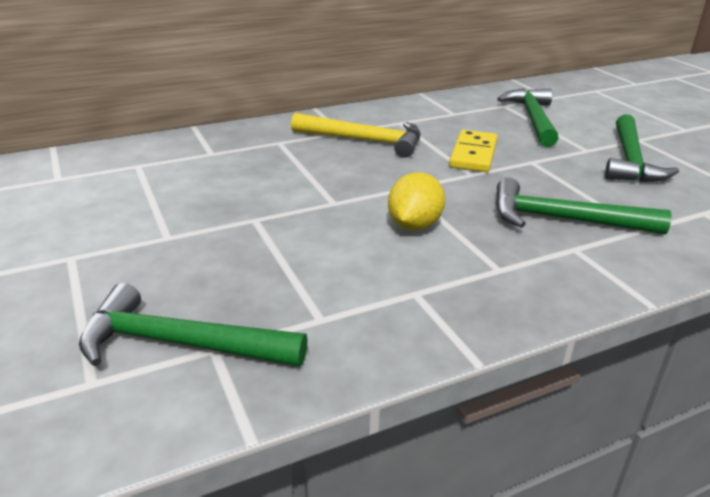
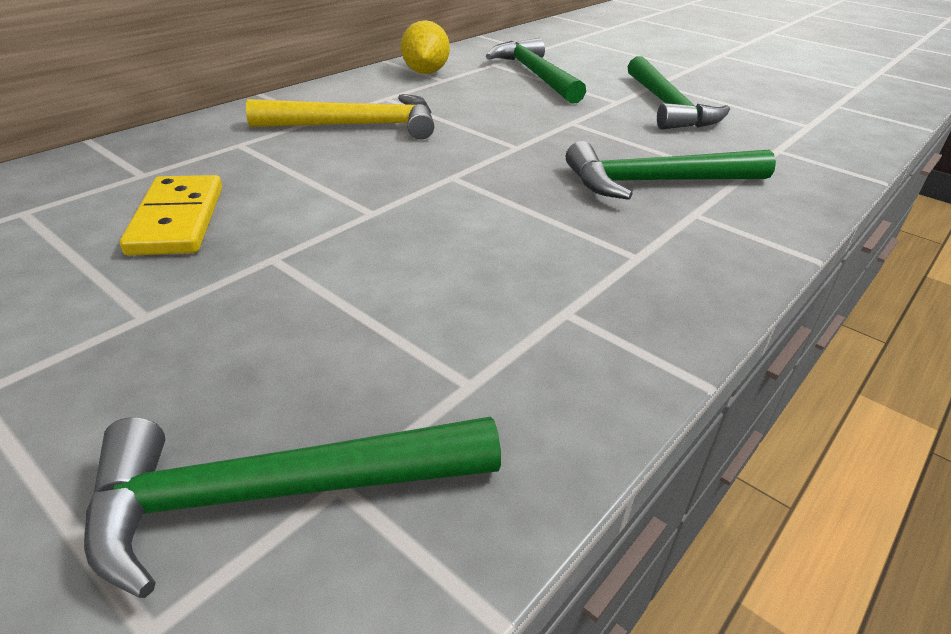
camera: 25 degrees left, 5 degrees up
(414, 225) = (497, 222): yellow lemon -> yellow lemon (425, 72)
(473, 154) = (502, 123): yellow domino -> yellow domino (178, 220)

